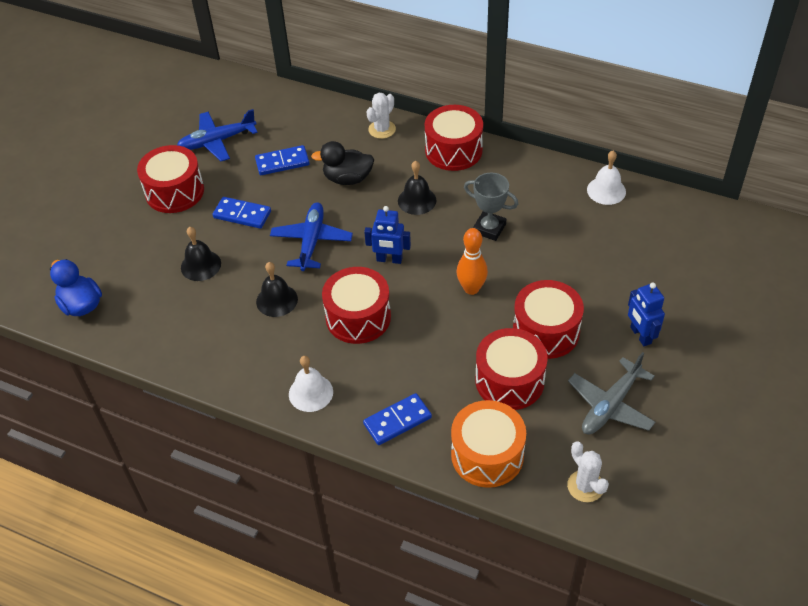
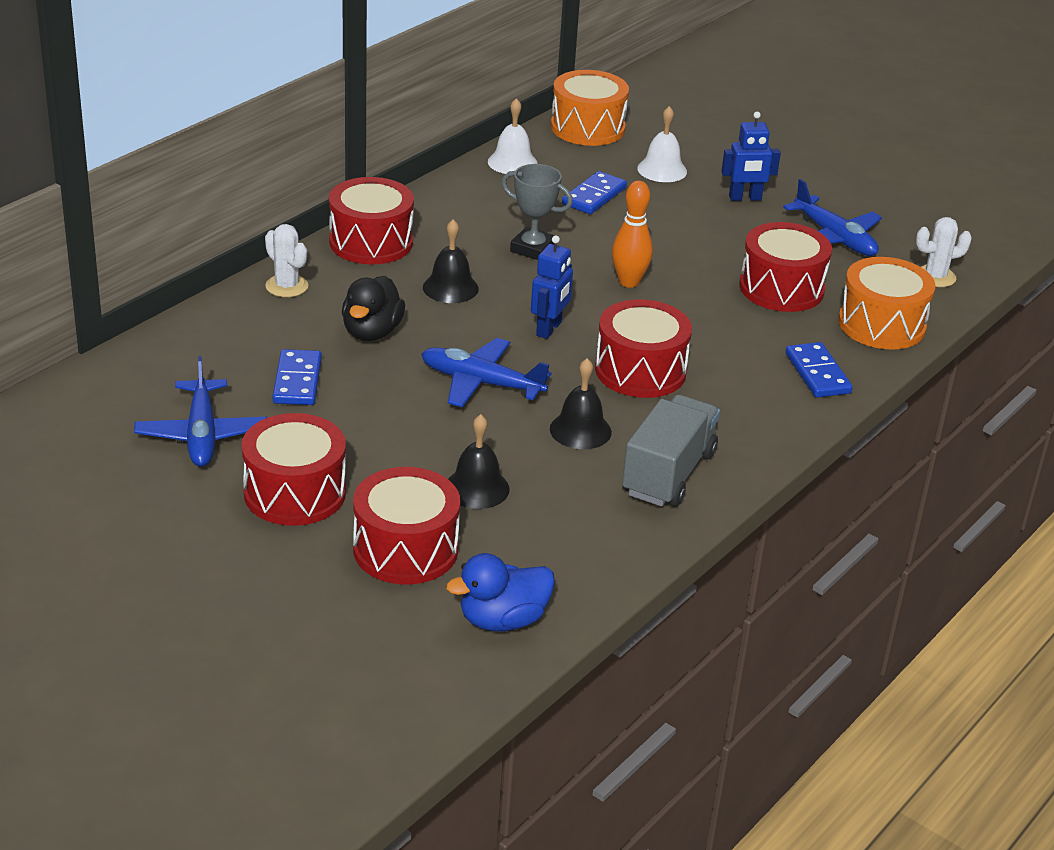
camera: 80 degrees left, 15 degrees down
(242, 214) = (389, 434): blue domino -> blue domino (594, 196)
(243, 354) = (668, 473): none -> grey truck
(310, 393) = (754, 429): white bell -> white bell (662, 170)
(489, 228) = (533, 249): grey trophy -> grey trophy turned 75 degrees clockwise
(546, 331) = (717, 250): red drum -> red drum (405, 549)
(610, 405) = (835, 238): grey plane -> blue plane
(691, 219) = (587, 128): none -> orange drum

